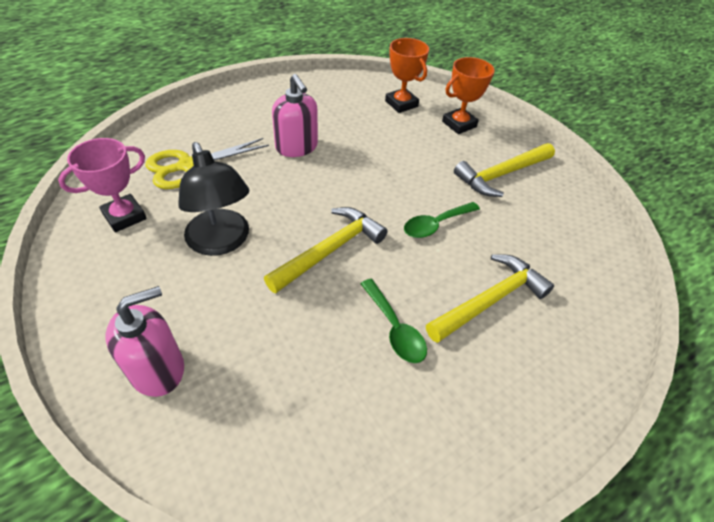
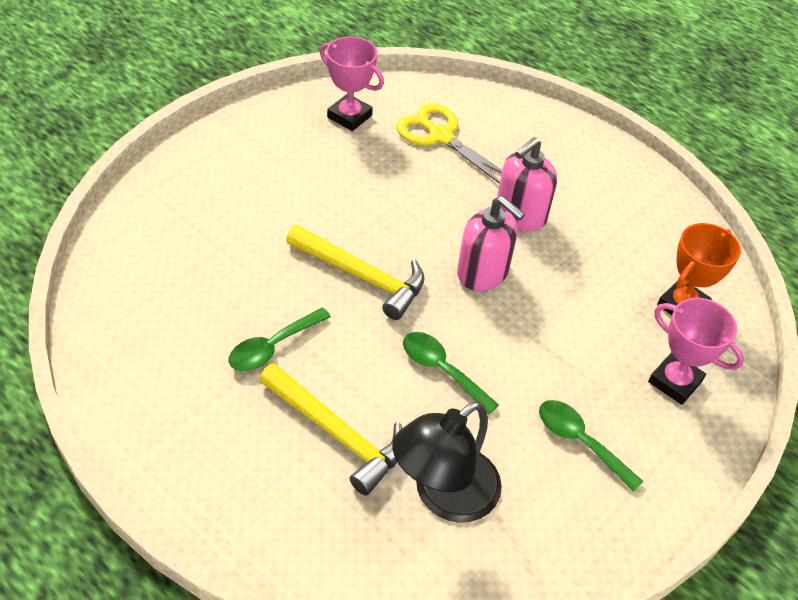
camera: 75 degrees right, 0 degrees up
(158, 369) = (190, 190): pink soap dispenser -> pink soap dispenser (483, 273)
(221, 242) = (342, 190): black lamp -> black lamp (444, 496)
(459, 124) = (675, 381): orange trophy -> pink trophy
(501, 174) = (580, 441): yellow hammer -> green spoon

